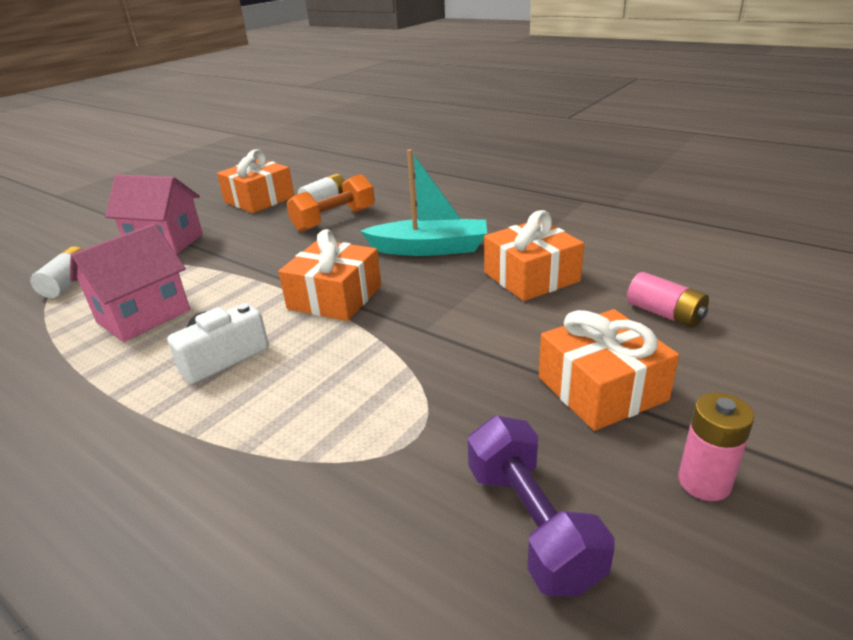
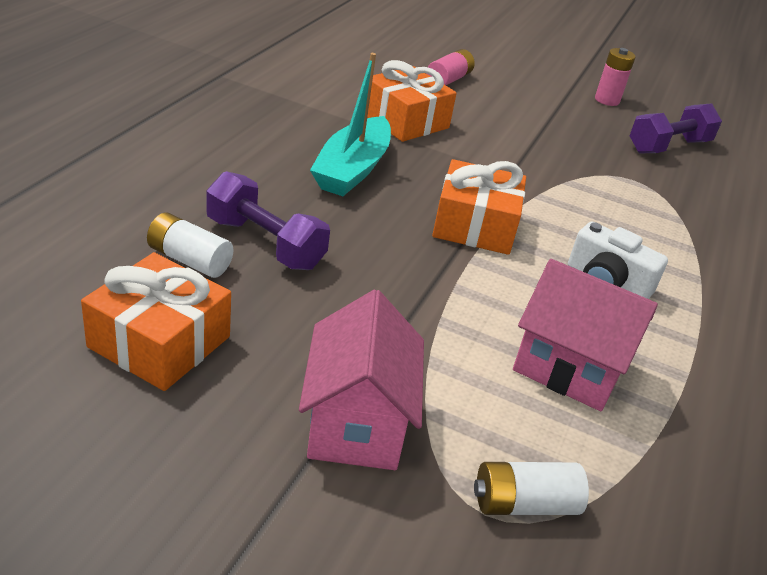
camera: 110 degrees left, 5 degrees up
(334, 220) = (265, 244): orange dumbbell -> purple dumbbell
(430, 248) = (352, 169): turquoise boat -> turquoise boat turned 150 degrees counterclockwise
(602, 388) = (547, 113): orange gift -> none

